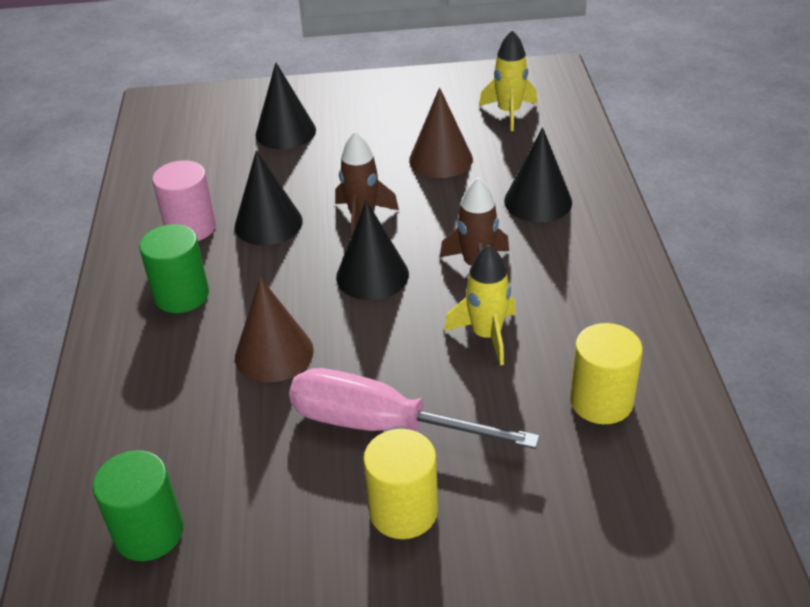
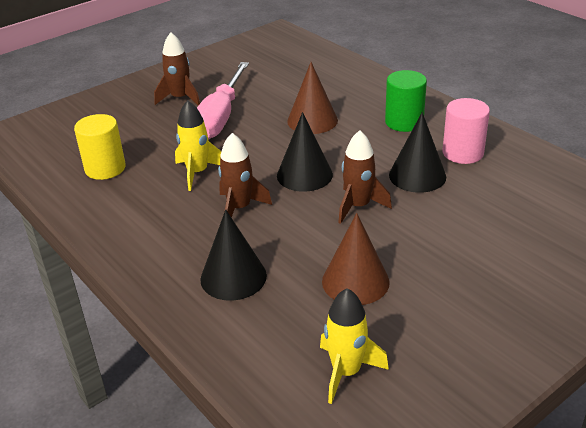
camera: 145 degrees right, 5 degrees down
(149, 532) = (283, 58): green cylinder -> none
(285, 132) = (522, 248): black cone -> none
(381, 425) = (220, 118): pink screwdriver -> pink screwdriver turned 120 degrees clockwise
(403, 511) = (180, 98): yellow cylinder -> brown rocket

